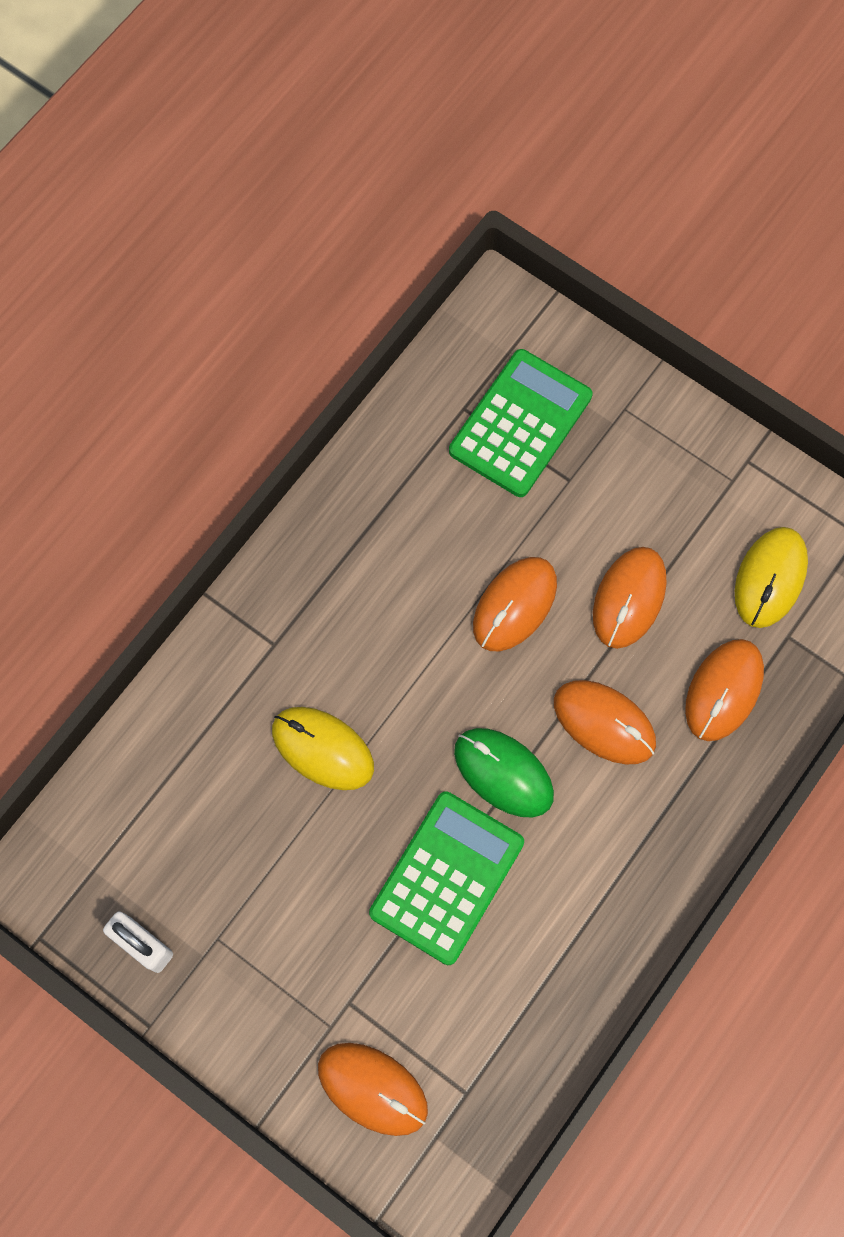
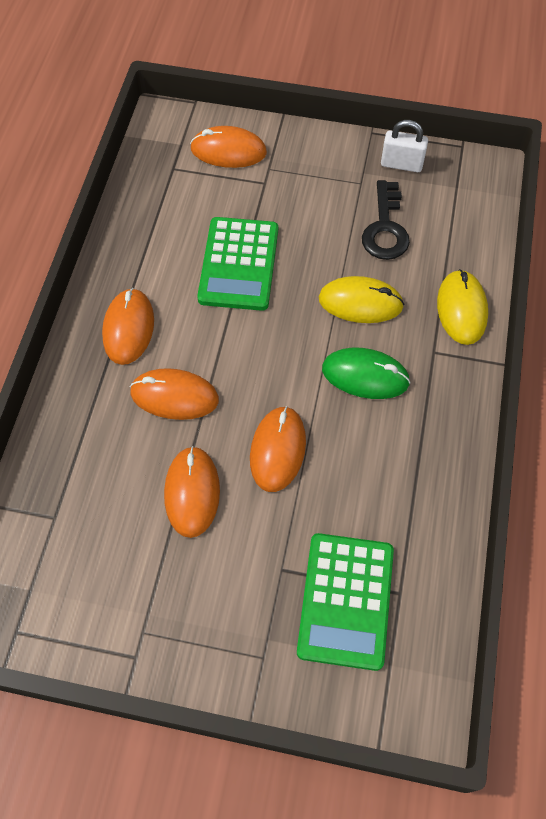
camera: 155 degrees right, 10 degrees down
(228, 846) = (385, 228): none -> black key
(503, 773) = (231, 337): green mouse -> green mouse (365, 376)
(723, 691) = (93, 455): orange mouse -> orange mouse (128, 328)
(770, 578) = (83, 558): yellow mouse -> yellow mouse (461, 309)

